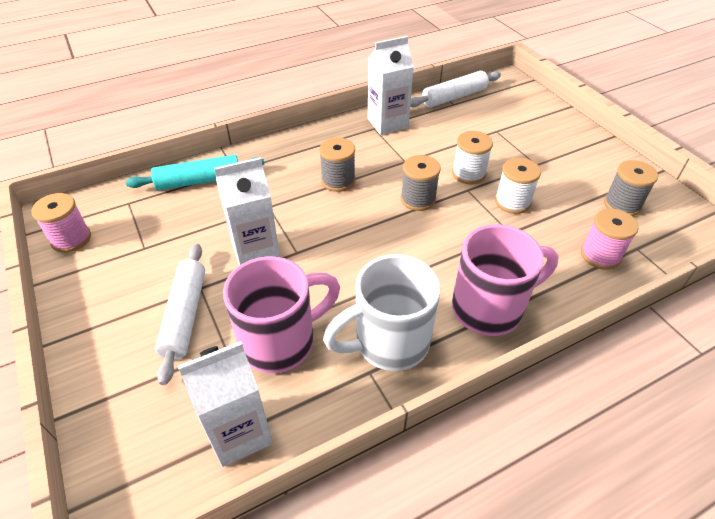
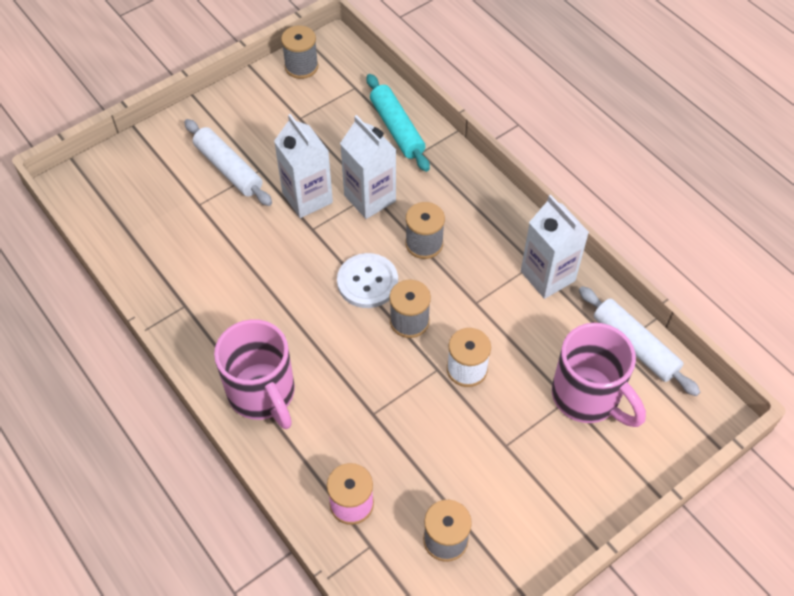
camera: 80 degrees right, 10 degrees up
(71, 239) = (301, 67): pink spool -> grey spool
(185, 315) = (228, 169): white rolling pin -> white rolling pin turned 60 degrees clockwise
(239, 433) = (127, 231): white carton -> white carton (370, 198)
(281, 341) = (209, 239): pink mug -> pink mug (588, 397)
(371, 220) = (367, 282): none -> white button
(388, 343) = (214, 315): white mug -> none
(512, 202) = (424, 416): white spool -> none

